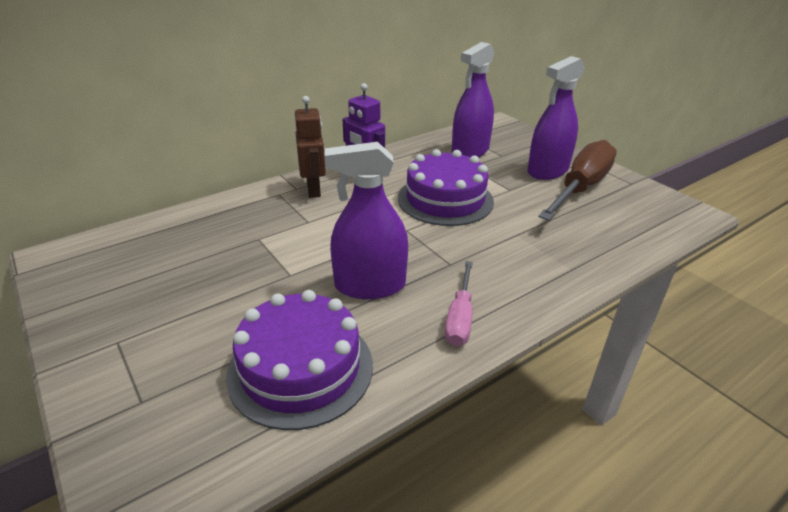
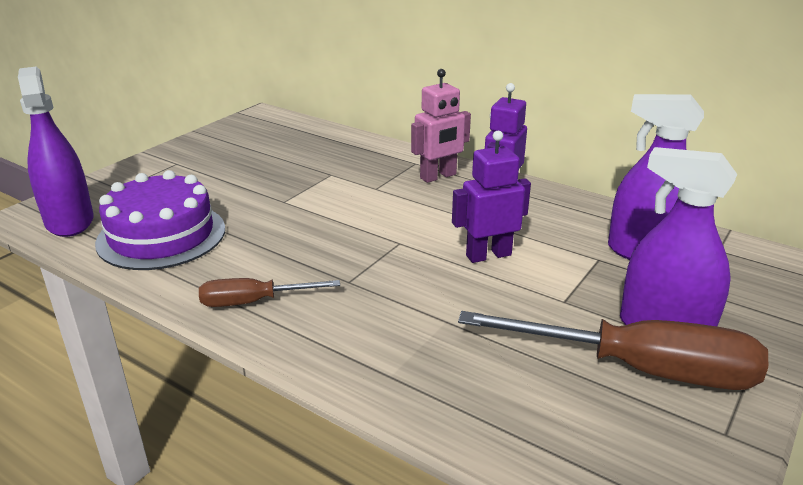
camera: 70 degrees right, 5 degrees down
(314, 190) = (438, 176): brown robot -> pink robot
(370, 285) = (285, 242): purple spray bottle -> purple spray bottle (69, 221)
(445, 199) = (488, 255): purple cake -> purple robot
(460, 318) = (253, 302): pink screwdriver -> brown screwdriver

